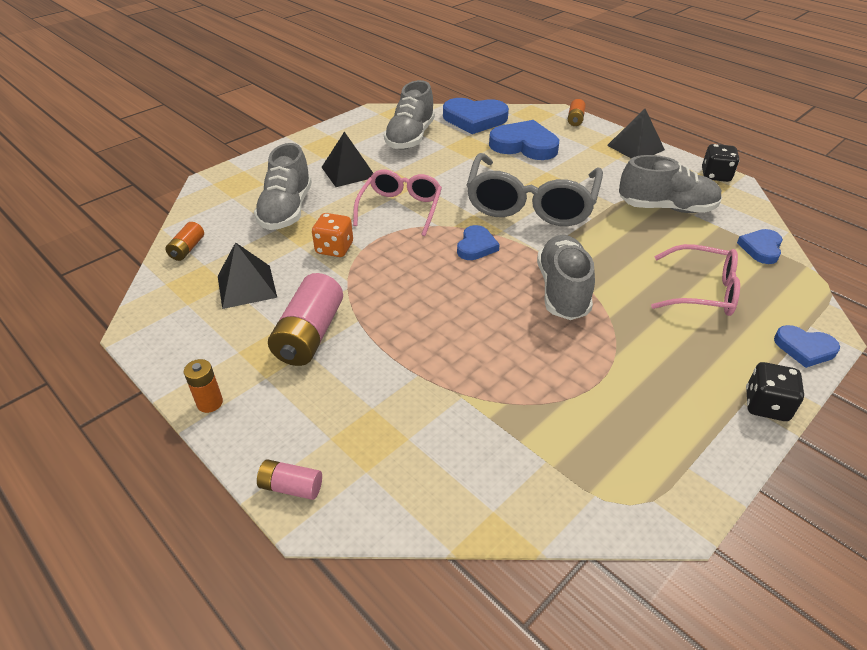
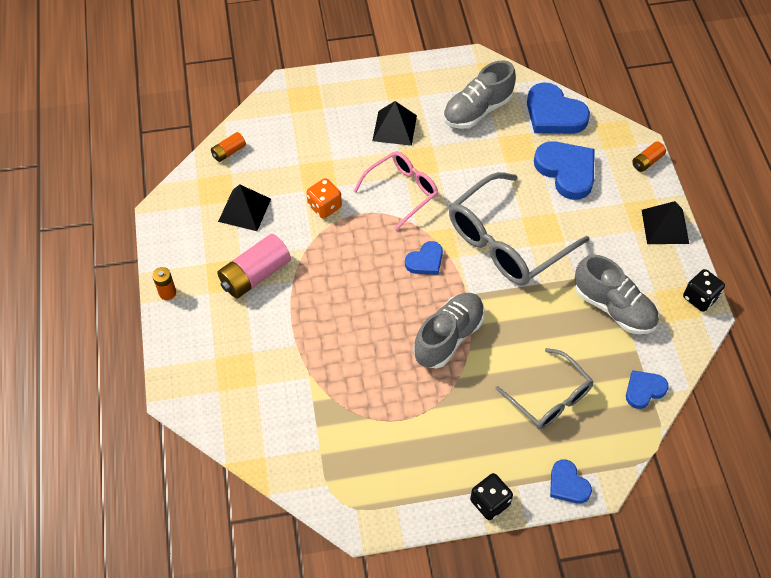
camera: 35 degrees right, 15 degrees up
(286, 210) = (319, 148): grey shoe -> none
(291, 487) = (174, 375): pink battery -> none
(702, 291) = (550, 398): pink glasses -> grey glasses

